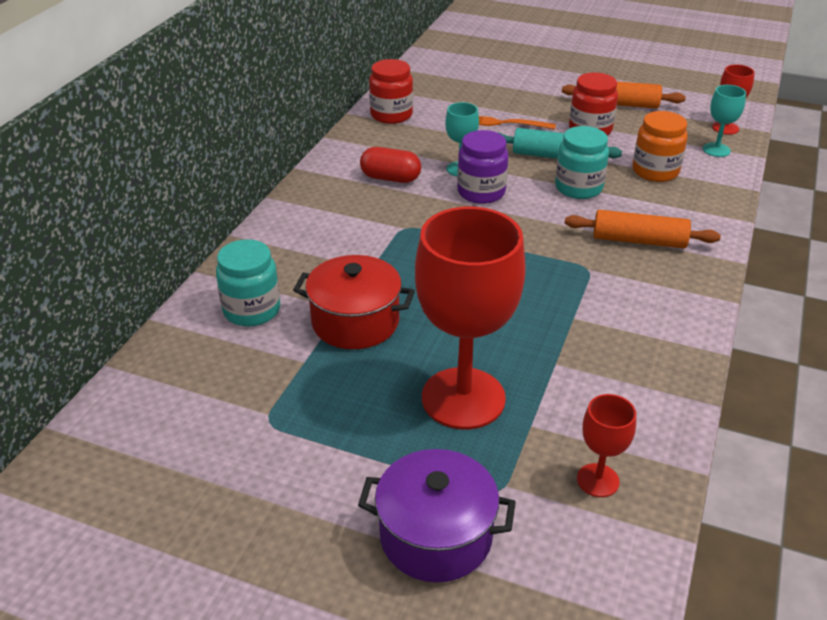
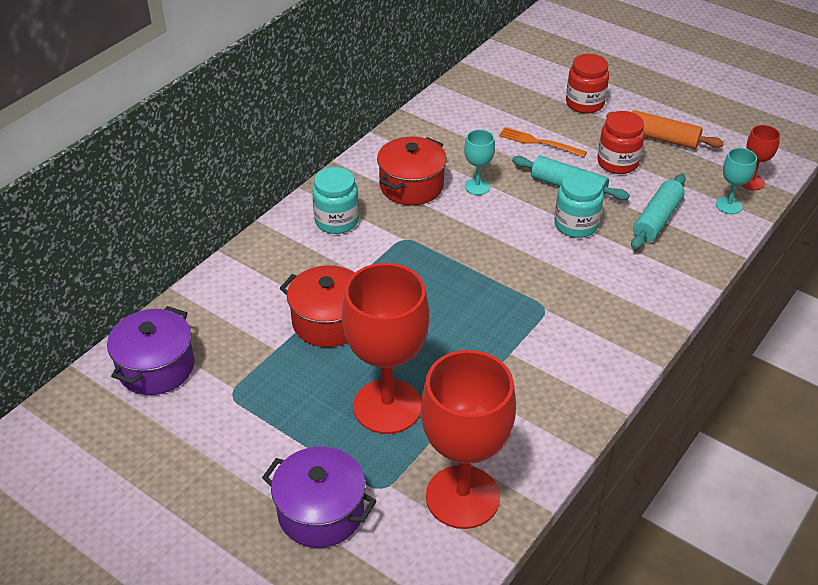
camera: 15 degrees right, 5 degrees up
(161, 409) = (156, 367): none -> purple pot
(252, 310) = (251, 295): turquoise jar -> turquoise jar (337, 221)
(390, 178) = (411, 186): red capsule -> red pot
(391, 115) = (439, 117): red jar -> red jar (585, 103)
(481, 192) = (485, 214): purple jar -> none
(598, 480) = (462, 497): red goblet -> red goblet, size x2.19
(638, 241) = (604, 289): orange rolling pin -> none
(655, 171) = (656, 219): orange jar -> turquoise rolling pin

